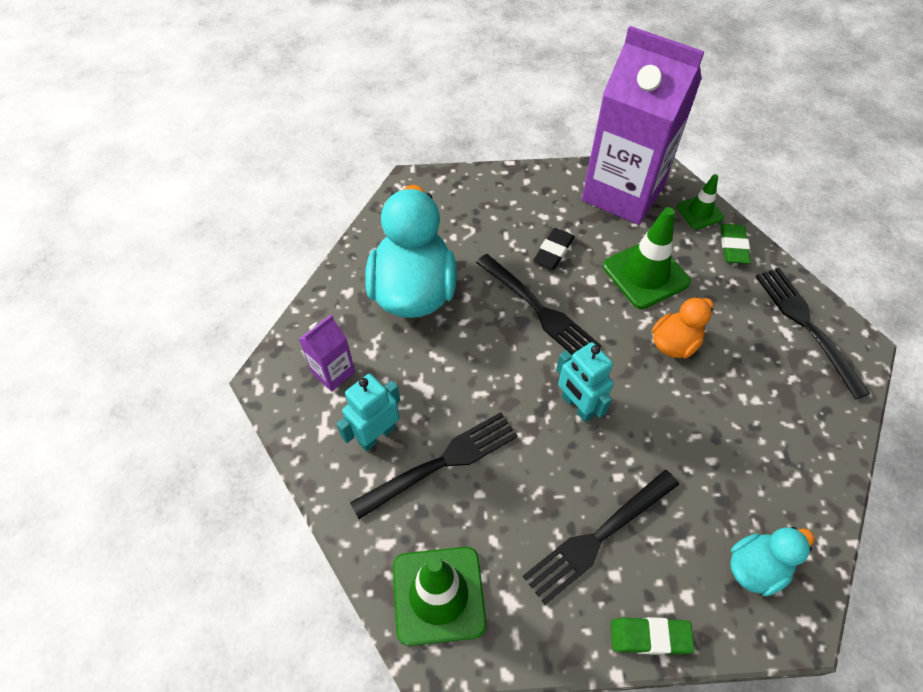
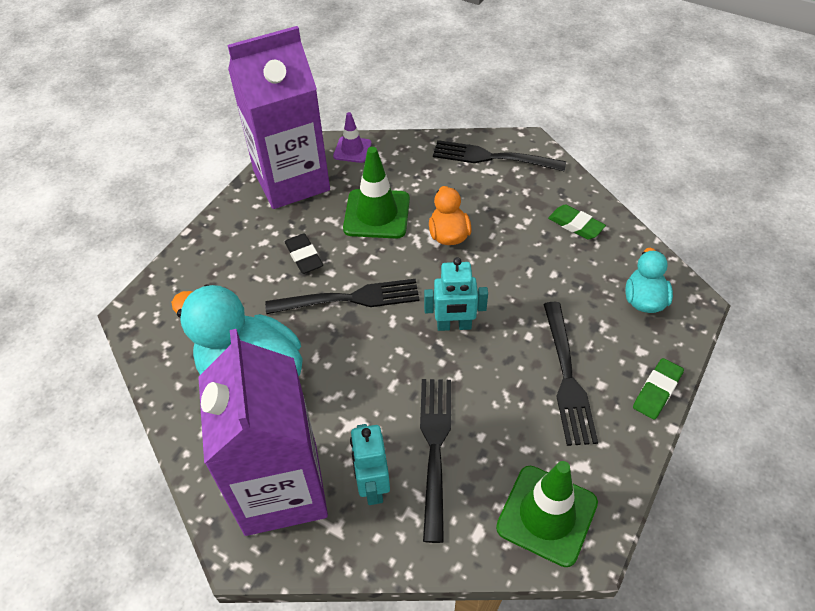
camera: 55 degrees left, 5 degrees down
(333, 372) = (281, 488): purple carton -> purple carton, size x2.38
(699, 212) = (352, 150): green traffic cone -> purple traffic cone
(733, 247) = (398, 152): green eraser -> green eraser (575, 225)

